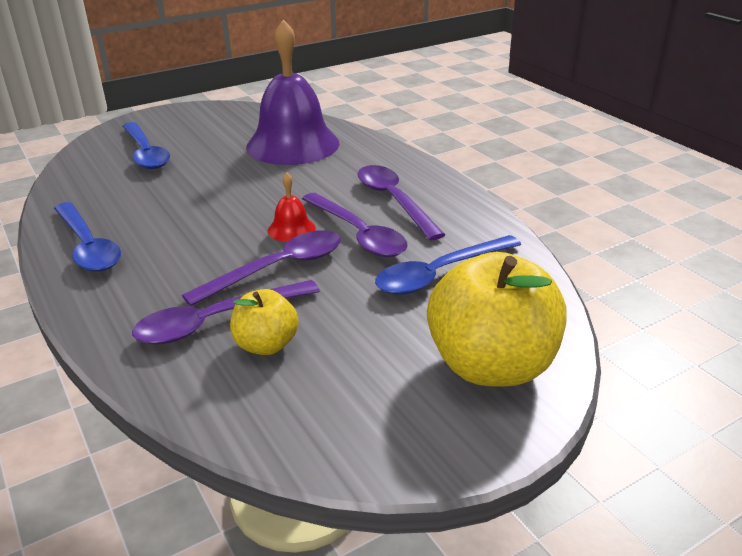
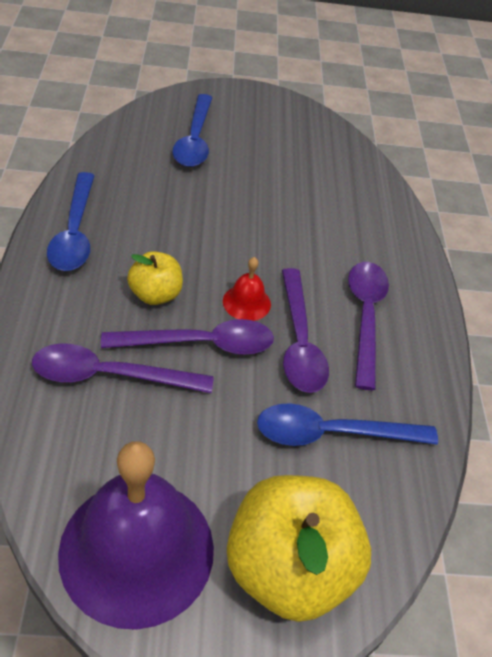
camera: 25 degrees right, 15 degrees up
(266, 345) = (127, 426): yellow apple -> yellow apple (155, 294)
(293, 144) = (329, 192): purple bell -> purple bell (137, 550)

